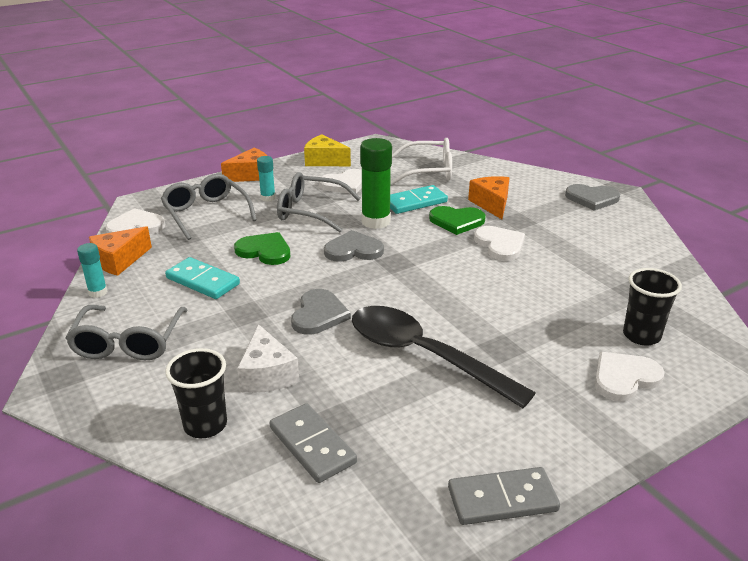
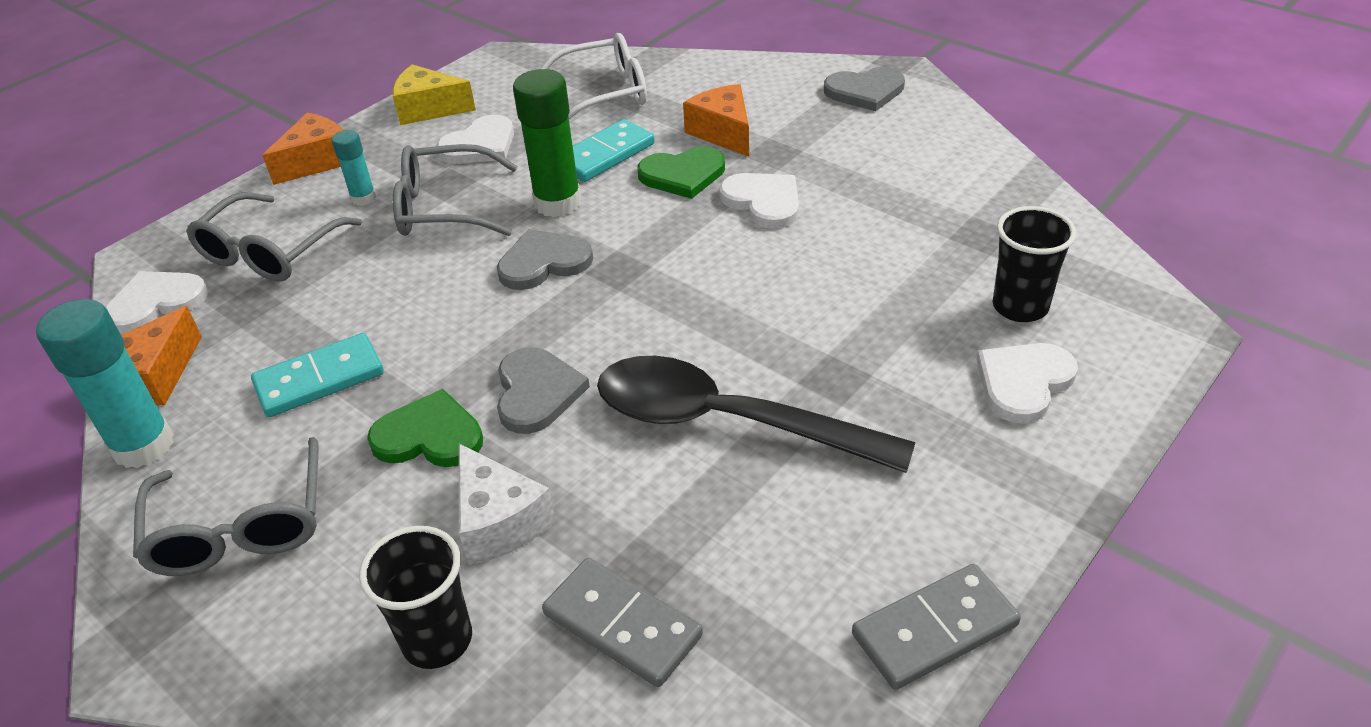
camera: 15 degrees left, 10 degrees up
(98, 292) = (143, 446): turquoise glue stick -> turquoise glue stick, size x1.85
(203, 281) = (319, 379): turquoise domino -> turquoise domino turned 45 degrees counterclockwise
(206, 214) = (271, 251): grey glasses -> grey glasses turned 105 degrees counterclockwise
(264, 251) = (400, 298): green heart -> green heart (429, 436)

